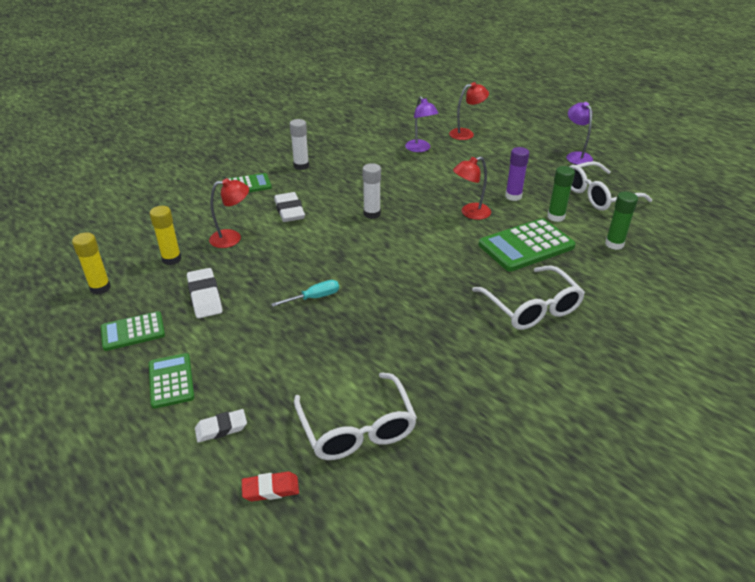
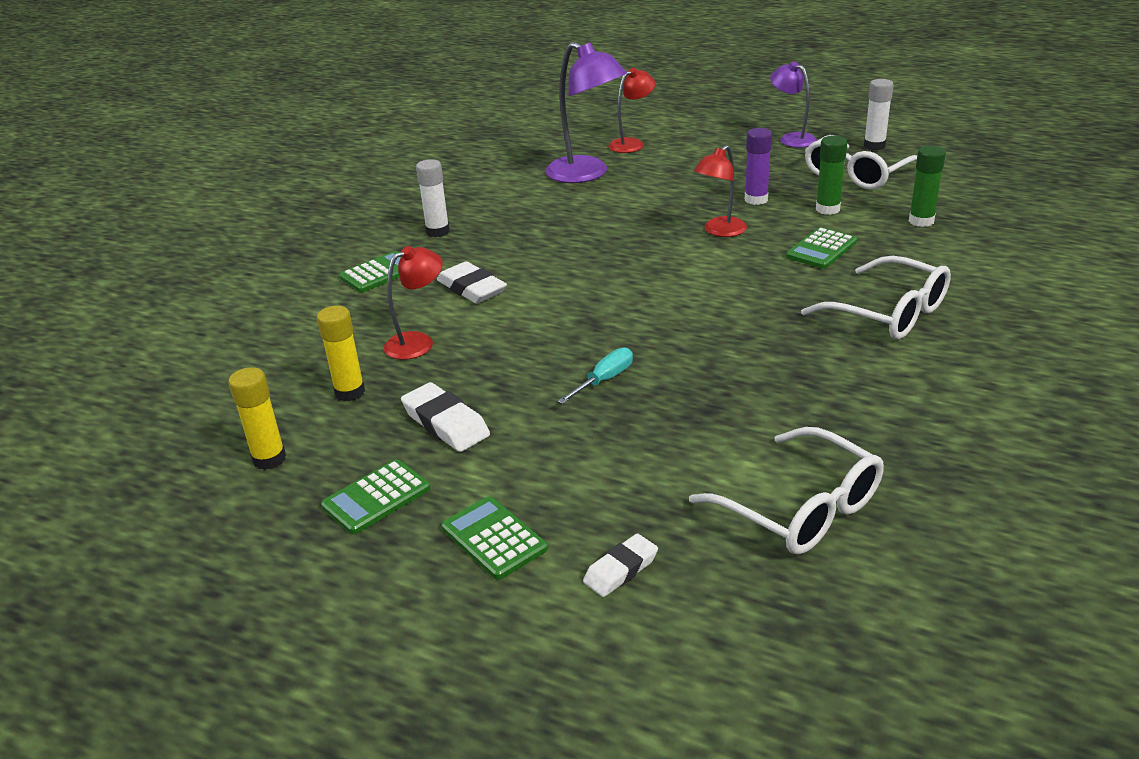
camera: 20 degrees left, 5 degrees down
(270, 489) = (754, 614): red eraser -> none
(372, 214) = (591, 264): white glue stick -> white glue stick (874, 146)
(420, 149) = (586, 174): purple lamp -> purple lamp, size x1.66
(526, 246) = (821, 249): green calculator -> green calculator, size x0.60

